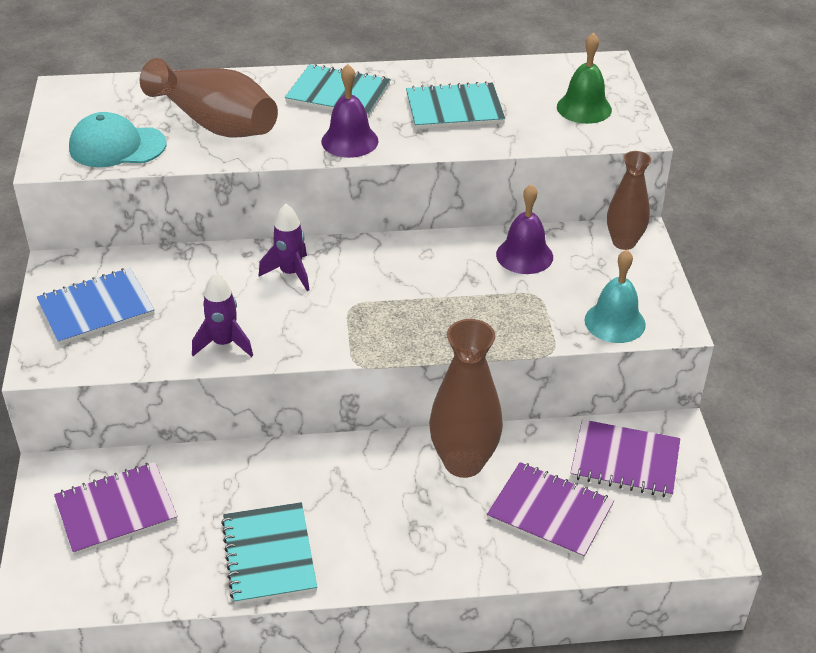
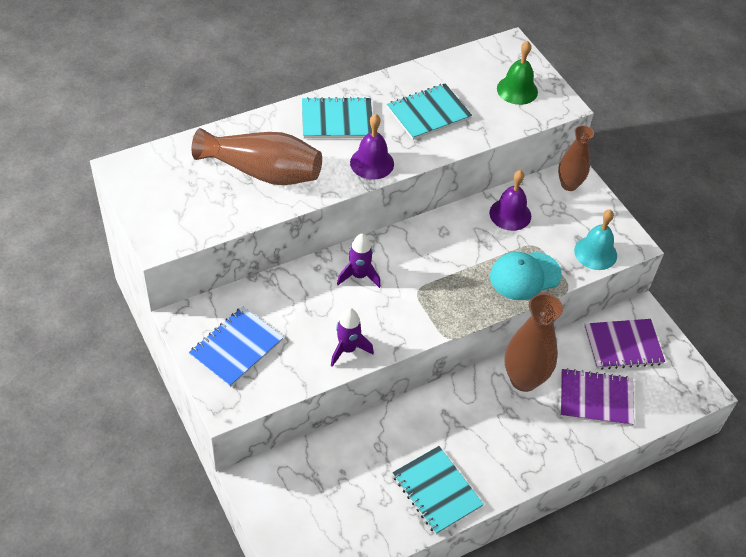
camera: 25 degrees left, 10 degrees up
(116, 510) = (314, 493): purple notebook -> none
(117, 146) = (202, 214): turquoise cap -> turquoise cap (525, 276)

